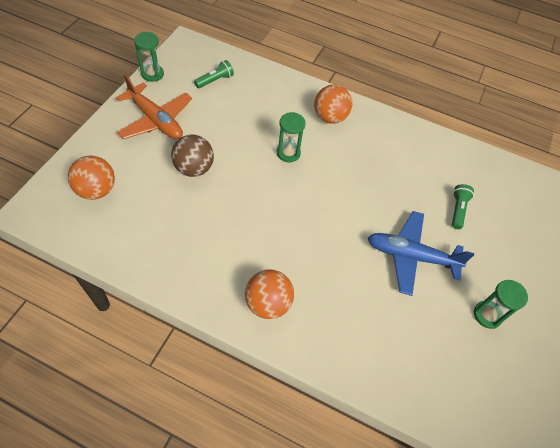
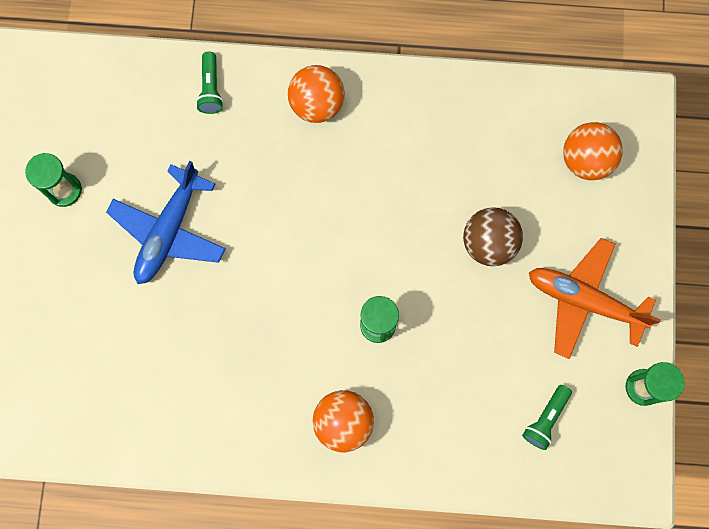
camera: 165 degrees right, 20 degrees up
(411, 256) = (169, 231): blue plane -> blue plane turned 120 degrees clockwise
(458, 210) = (120, 329): green flashlight -> green flashlight (211, 89)

